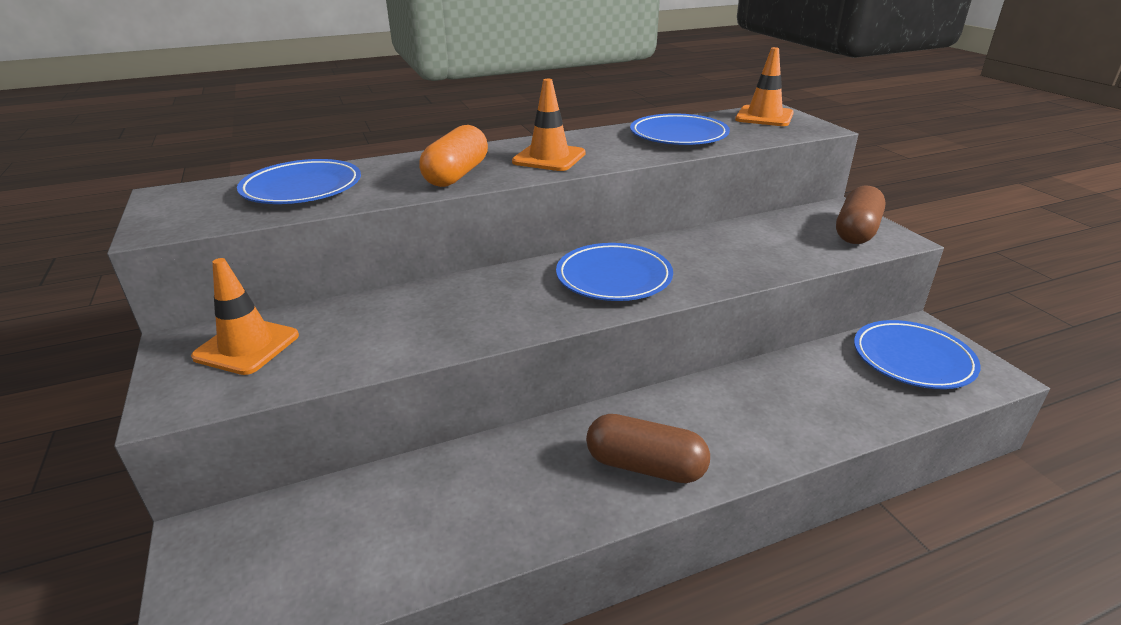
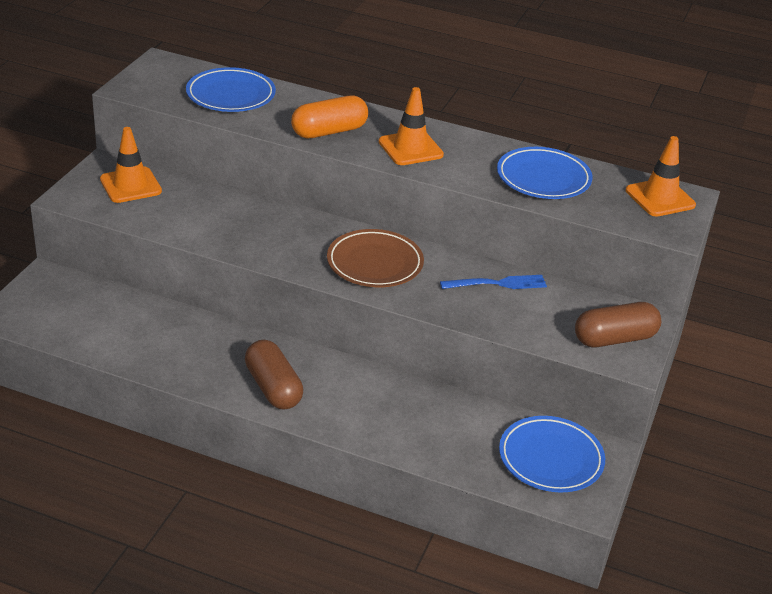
camera: 40 degrees right, 5 degrees up
(614, 277) = (375, 263): blue plate -> brown plate
(722, 241) = (497, 284): none -> blue fork

